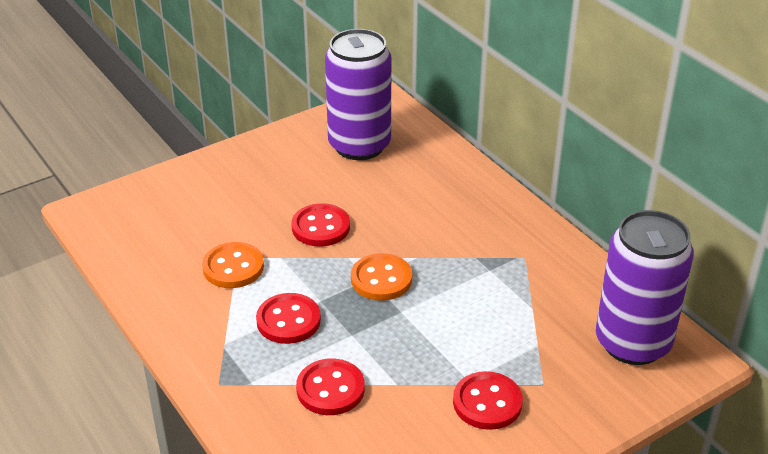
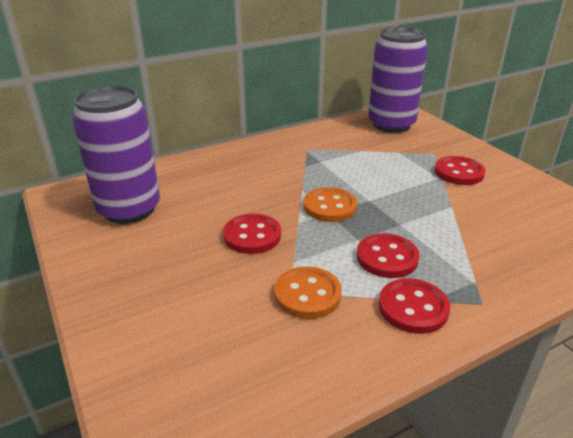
camera: 85 degrees left, 5 degrees down
(330, 389) = (468, 236): red button -> red button (413, 308)

